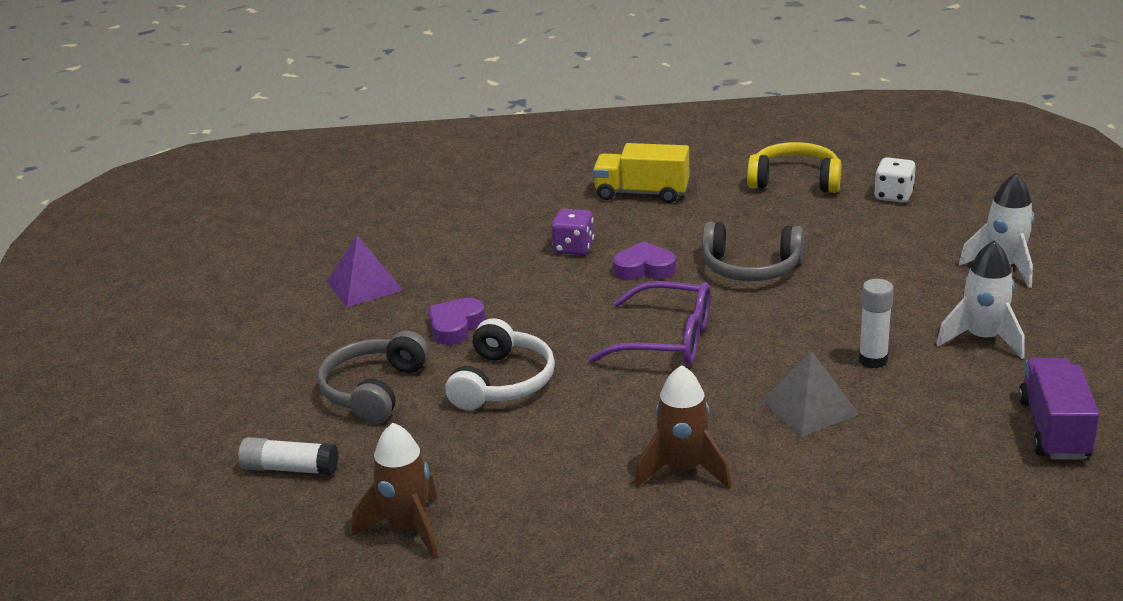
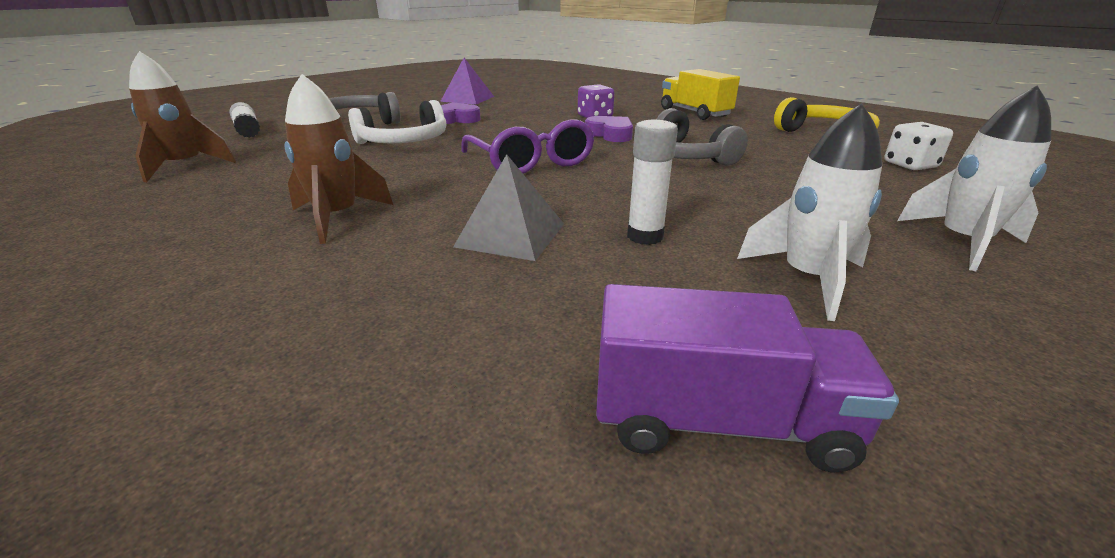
camera: 45 degrees right, 0 degrees up
(1054, 429) = (719, 421): purple truck -> purple truck turned 45 degrees clockwise

